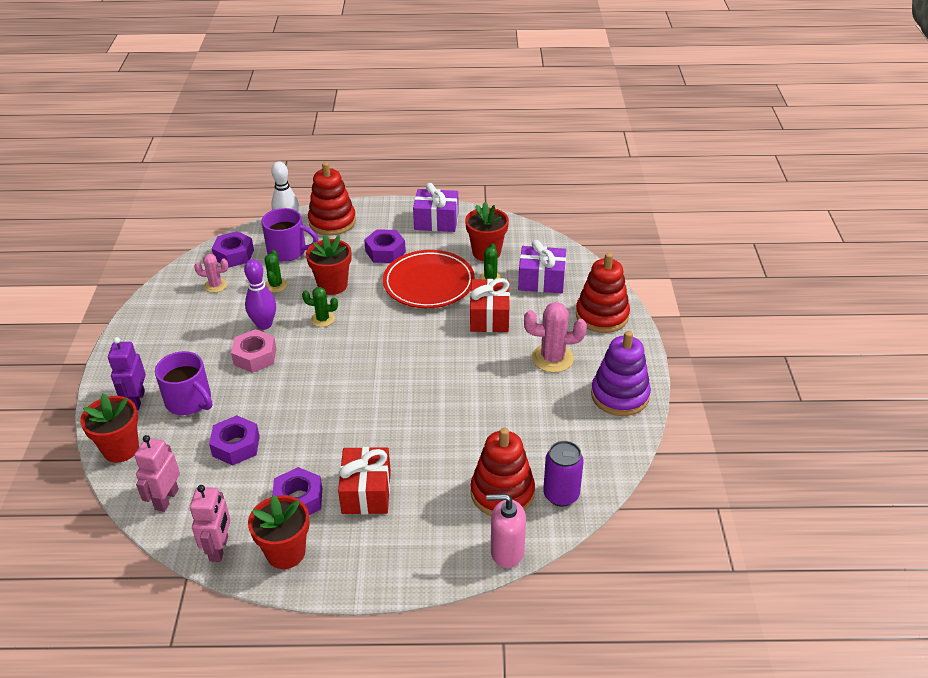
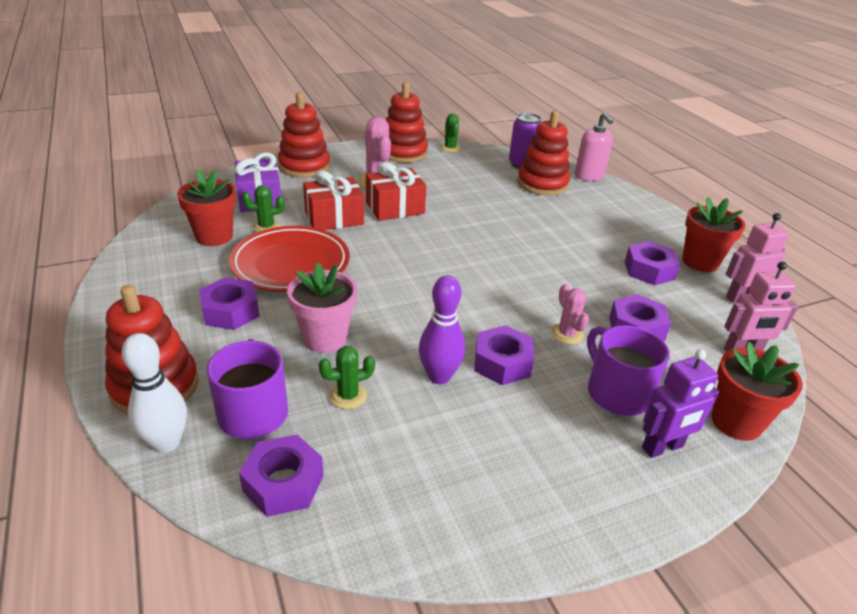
camera: 115 degrees left, 5 degrees down
(189, 401) = (617, 392): purple mug -> purple mug turned 45 degrees counterclockwise
(215, 285) = (379, 471): pink cactus -> pink cactus (567, 334)
(255, 356) = (502, 363): pink nut -> purple nut
(322, 319) = (399, 327): green cactus -> green cactus (450, 148)
(332, 285) = (325, 338): red flower pot -> pink flower pot
(366, 492) = (603, 239): red gift -> red gift (395, 208)
(436, 221) = (144, 284): purple gift -> none
(620, 395) = (403, 153): purple stacking toy -> red stacking toy

